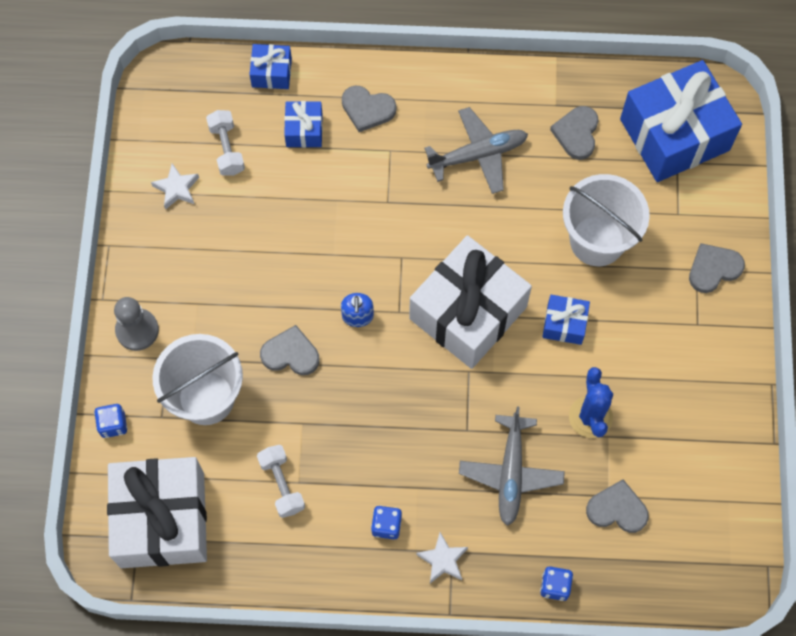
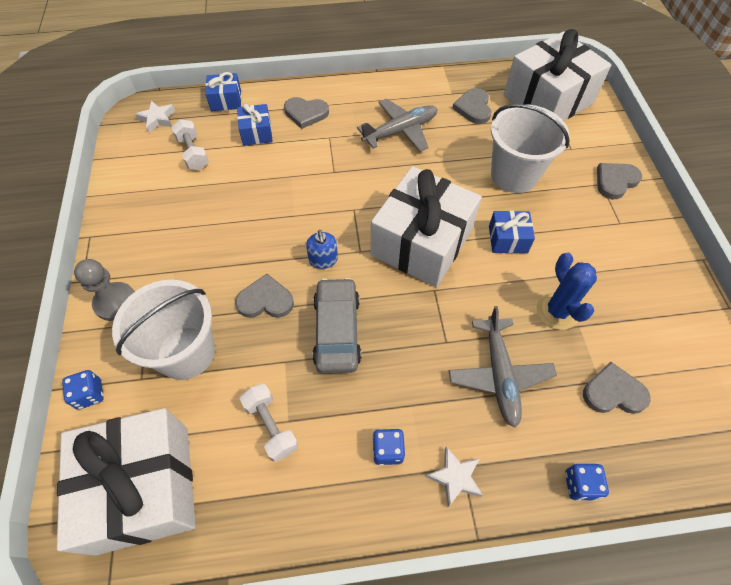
camera: 10 degrees left, 10 degrees down
(176, 189) = (151, 186): white star -> white star (157, 119)
(359, 399) = (337, 331): none -> grey car
(674, 134) = (547, 99): blue gift -> white gift

